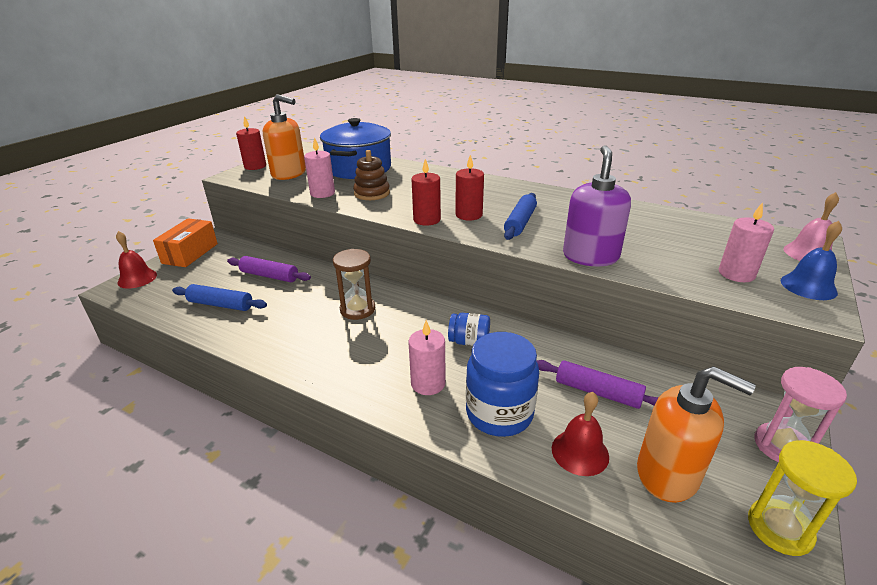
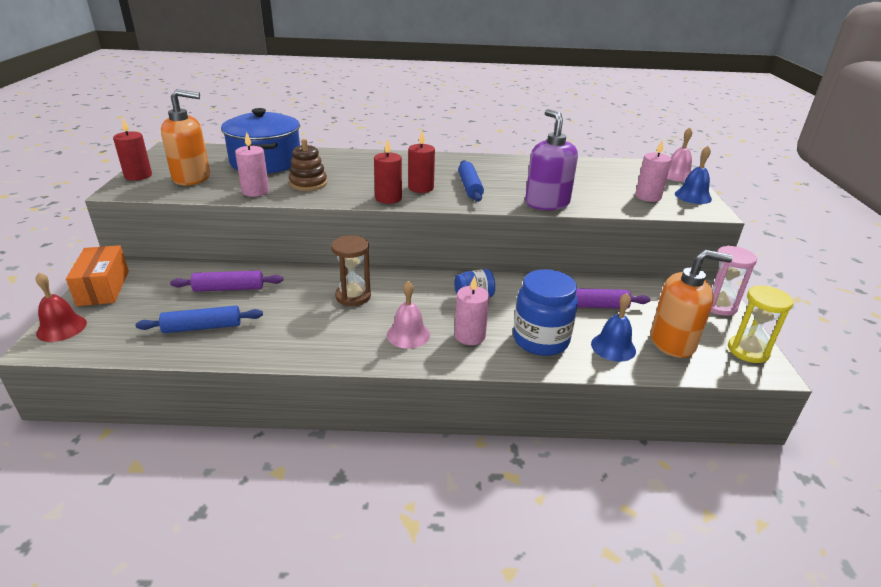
camera: 30 degrees left, 0 degrees up
(371, 363) = (408, 334): none -> pink bell
(580, 452) = (613, 347): red bell -> blue bell

